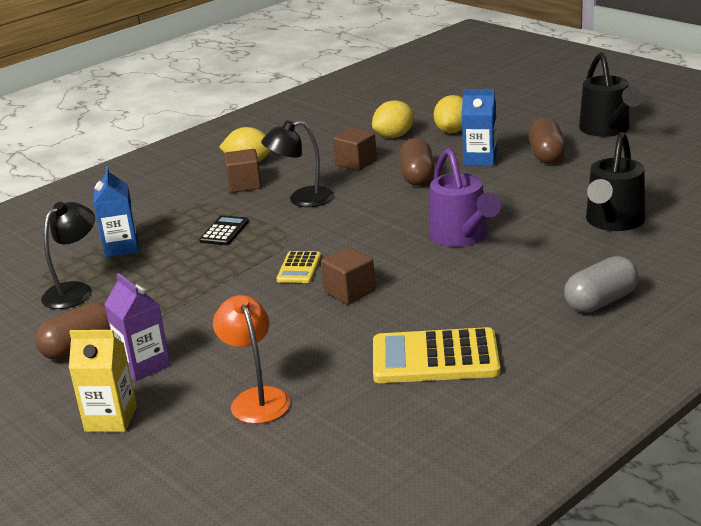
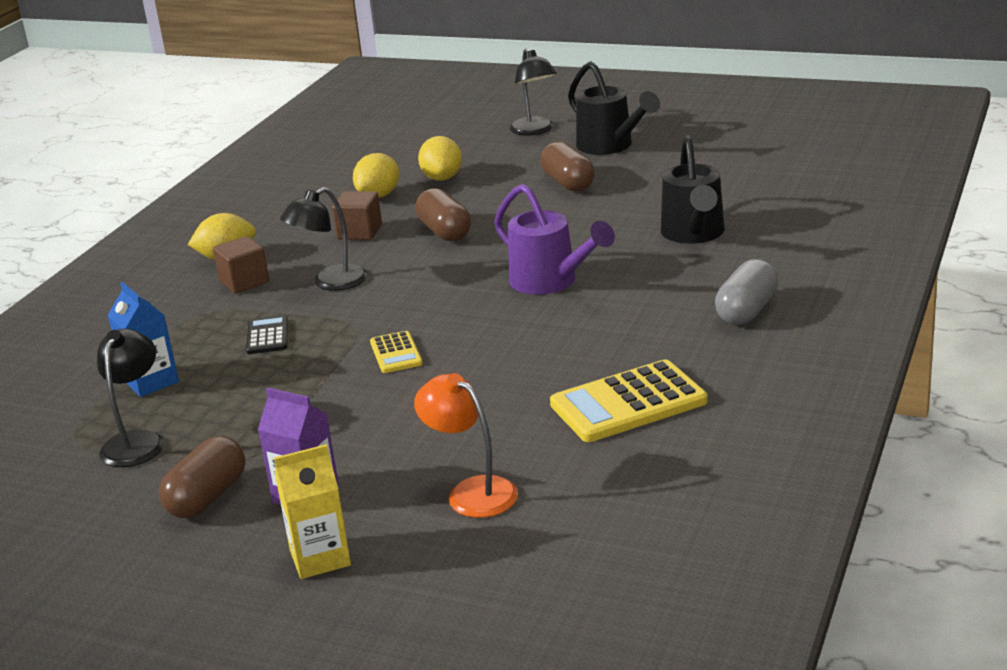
camera: 25 degrees left, 0 degrees up
(349, 291) = (476, 363): brown cube -> none
(480, 159) = (499, 201): blue carton -> none
(557, 105) = (535, 130): none -> black lamp

